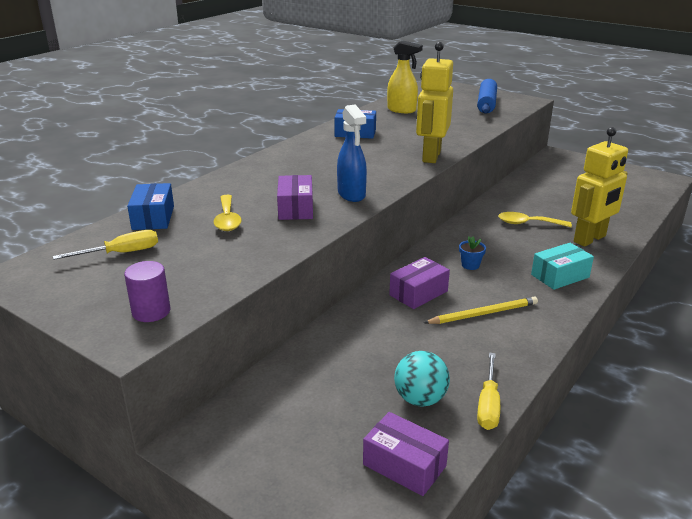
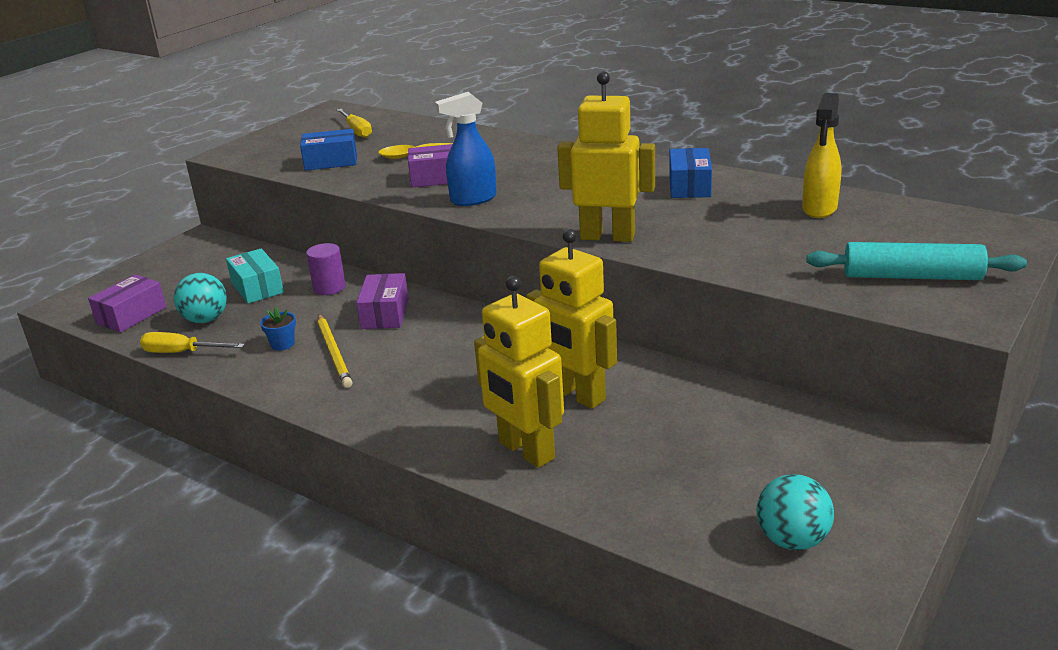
camera: 90 degrees right, 0 degrees up
(151, 311) = (260, 154): purple cylinder -> purple cylinder (329, 287)
(153, 217) = (423, 130): blue box -> blue box (331, 162)
(418, 293) = (385, 314): purple box -> purple box turned 45 degrees clockwise
(470, 265) = (447, 345): blue flower pot -> blue flower pot (283, 344)
(486, 103) = (911, 276): blue rolling pin -> turquoise rolling pin
(528, 223) = (576, 395): yellow spoon -> yellow robot
(560, 276) = (412, 412): turquoise box -> turquoise box (257, 288)
(633, 184) = (792, 540): none -> turquoise ball

